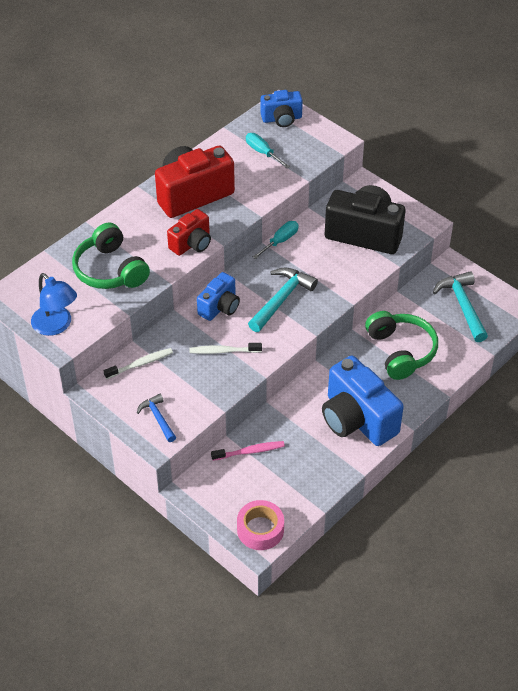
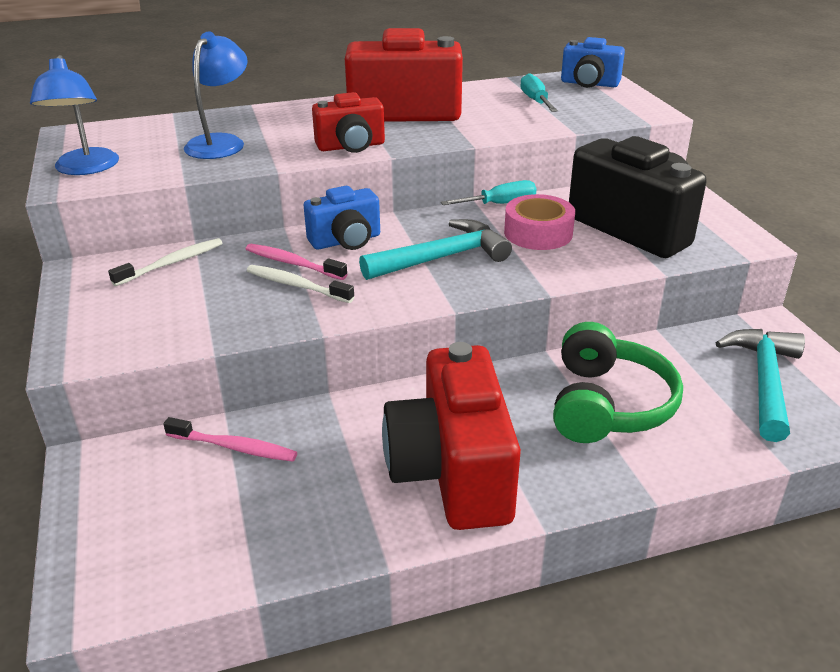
camera: 30 degrees right, 15 degrees down
(110, 270) = (221, 142): green headphones -> blue lamp
(140, 364) = (171, 263): white toothbrush -> white toothbrush turned 45 degrees counterclockwise
(158, 418) = (113, 327): blue hammer -> none
(207, 336) = (293, 264): none -> pink toothbrush
(260, 529) = (120, 577): pink tape -> pink tape (538, 233)
(357, 419) = (452, 472): blue camera -> red camera

